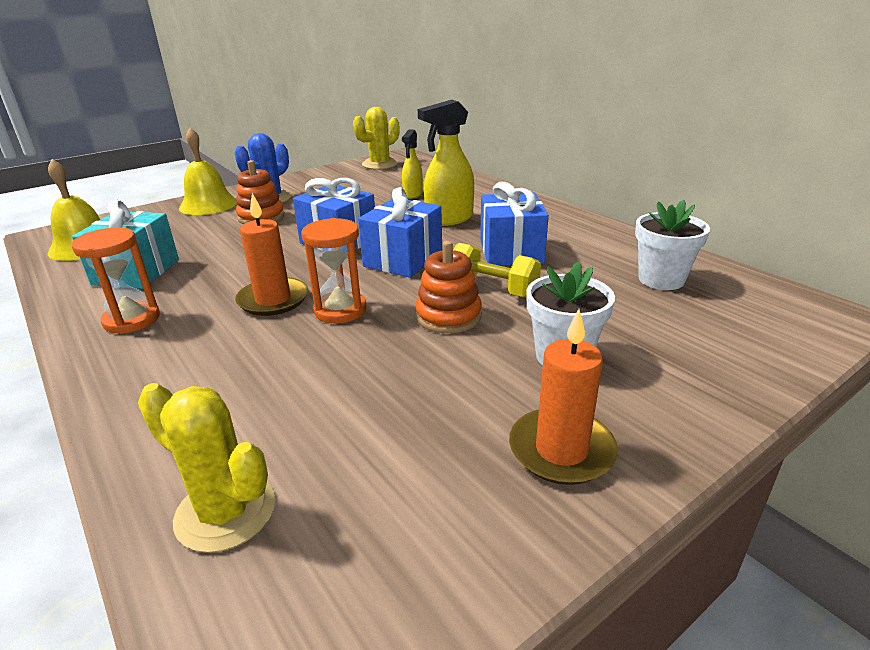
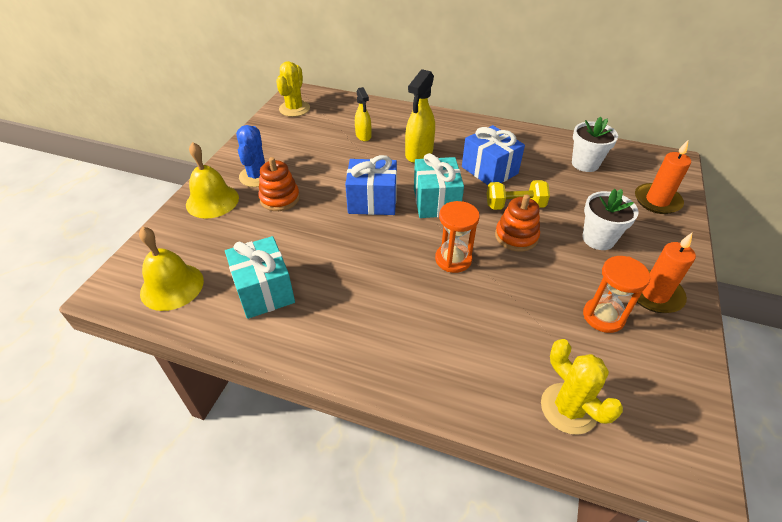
camera: 35 degrees left, 15 degrees up
(132, 320) = (331, 330): orange hourglass -> orange hourglass (603, 316)
(225, 512) = (568, 408): yellow cactus -> yellow cactus turned 60 degrees clockwise
(273, 300) = (401, 270): orange candle -> orange candle (657, 201)
(403, 259) = (436, 202): blue gift -> turquoise gift

